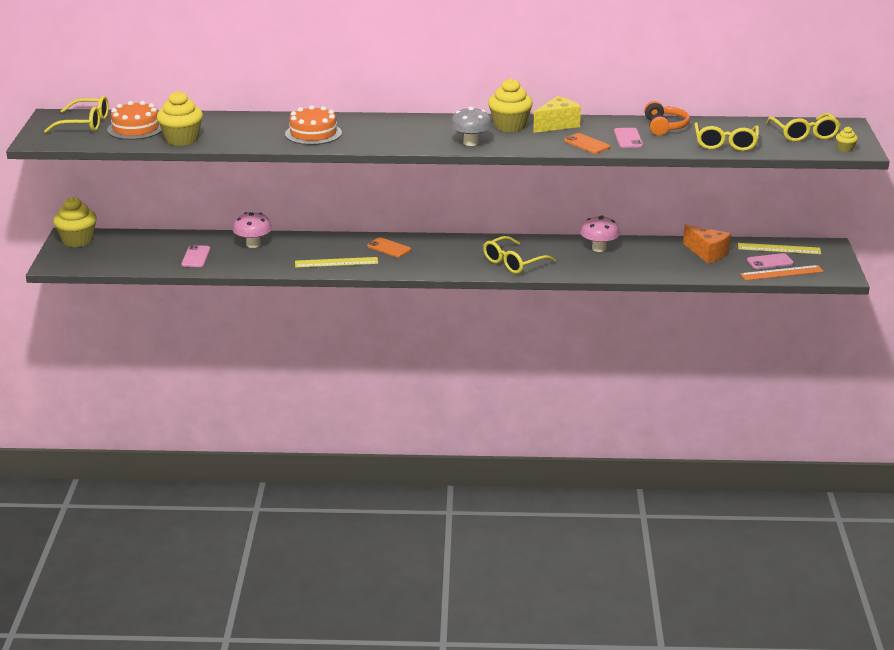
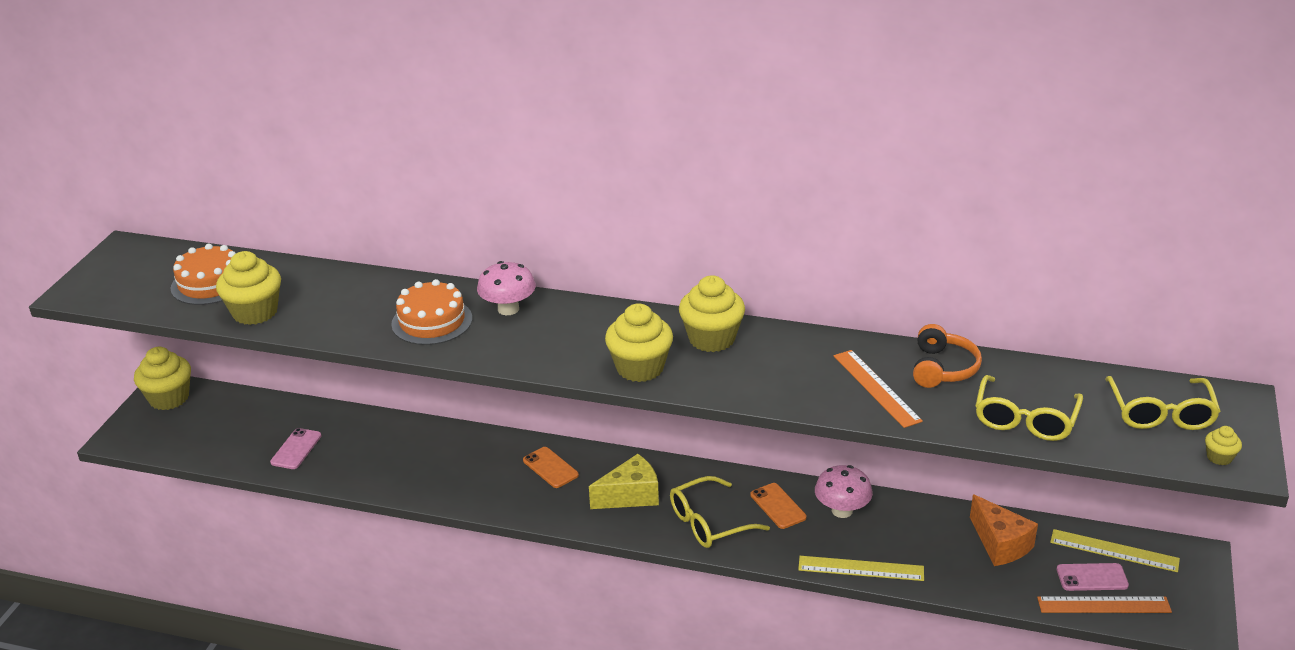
camera: 15 degrees right, 5 degrees up
(85, 124) = (154, 267): yellow glasses -> none
(253, 244) = (378, 435): pink mushroom -> pink mushroom (508, 309)
(336, 262) = (469, 486): yellow ruler -> yellow ruler (861, 568)
(471, 142) = (640, 368): grey mushroom -> yellow cupcake
(557, 125) = (782, 344): yellow cheese -> yellow cheese (631, 496)
(586, 144) = (809, 393): orange phone -> orange phone (778, 506)
(628, 138) = (876, 388): pink phone -> orange ruler

